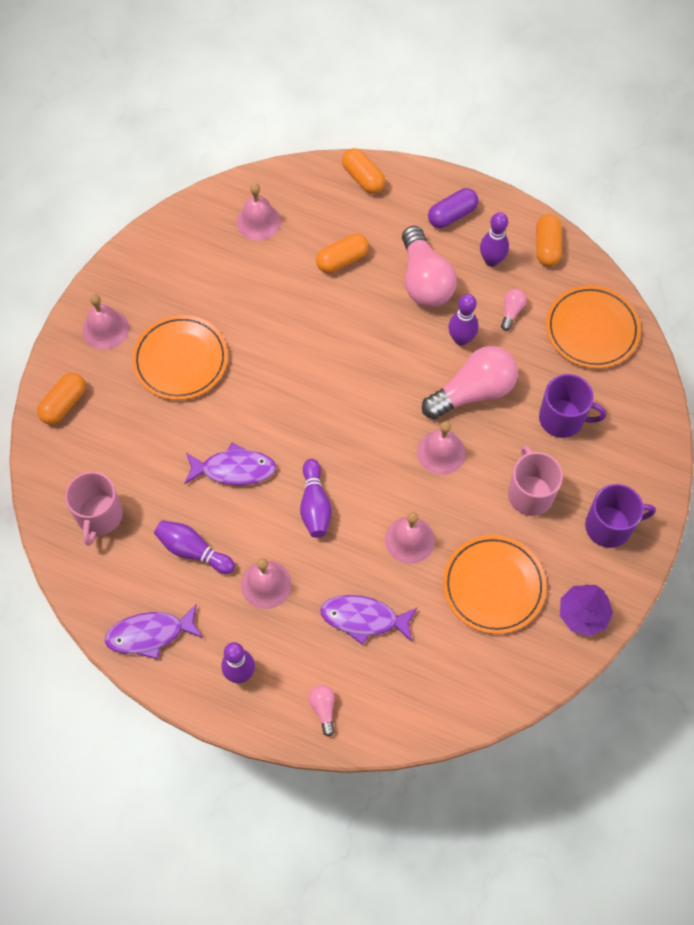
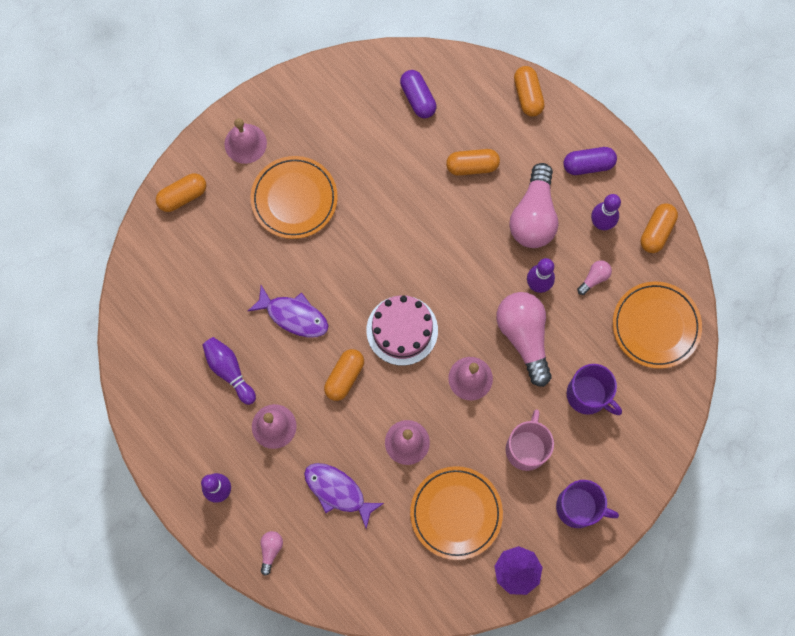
camera: 25 degrees right, 10 degrees up
(99, 516) = (169, 307): pink mug -> none
(150, 634) = (164, 425): purple fish -> none
(258, 221) = (418, 98): pink bell -> purple capsule
(315, 505) = (344, 377): purple bowling pin -> orange capsule
(350, 436) = (402, 330): none -> pink cake
(473, 392) = (524, 337): pink light bulb -> pink light bulb turned 105 degrees counterclockwise

